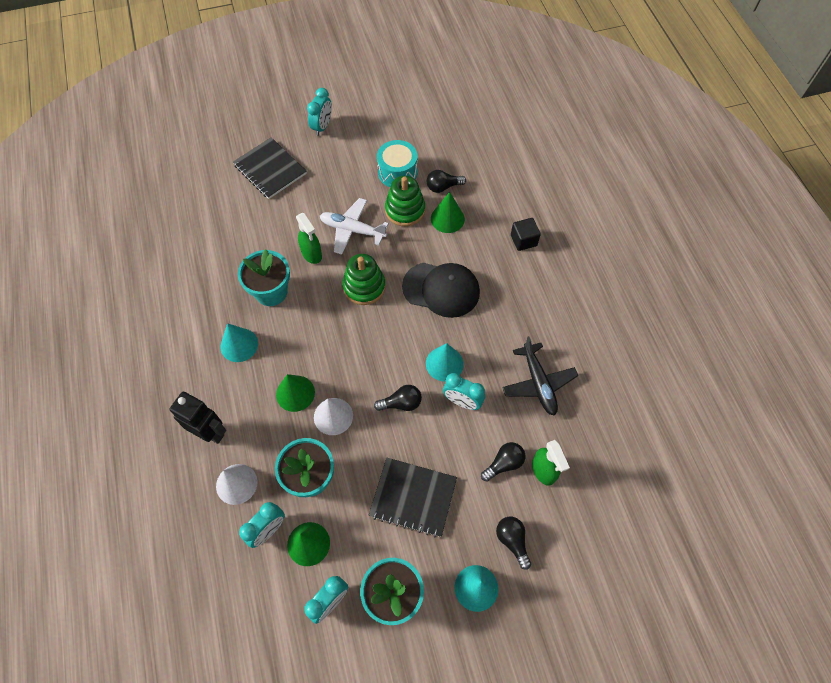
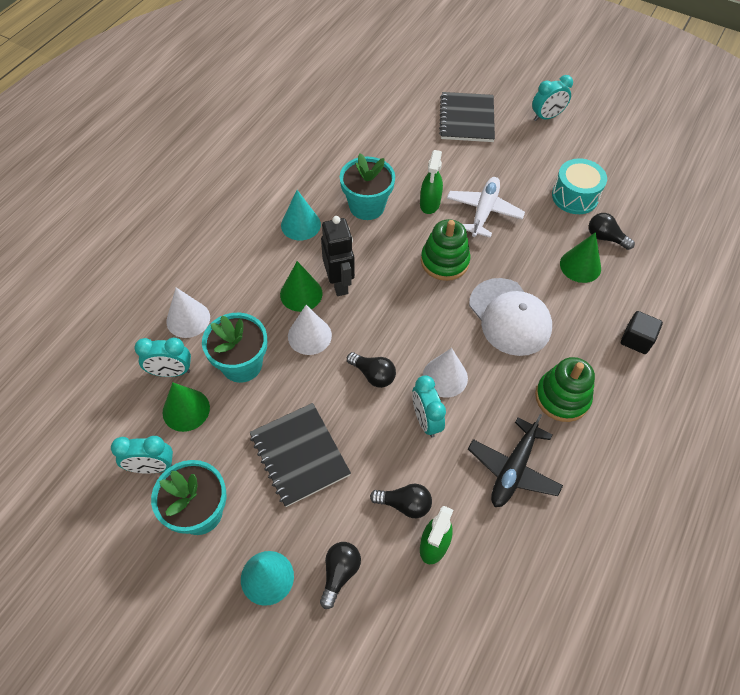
camera: 45 degrees right, 5 degrees down
(210, 432) = (212, 267): black robot -> black robot (339, 283)
(352, 230) = (484, 211): white plane -> white plane turned 45 degrees clockwise
(405, 210) = (548, 230): green stacking toy -> green stacking toy (562, 397)
(441, 289) = (509, 317): black cap -> white cap
(444, 363) = (445, 377): turquoise cone -> white cone

